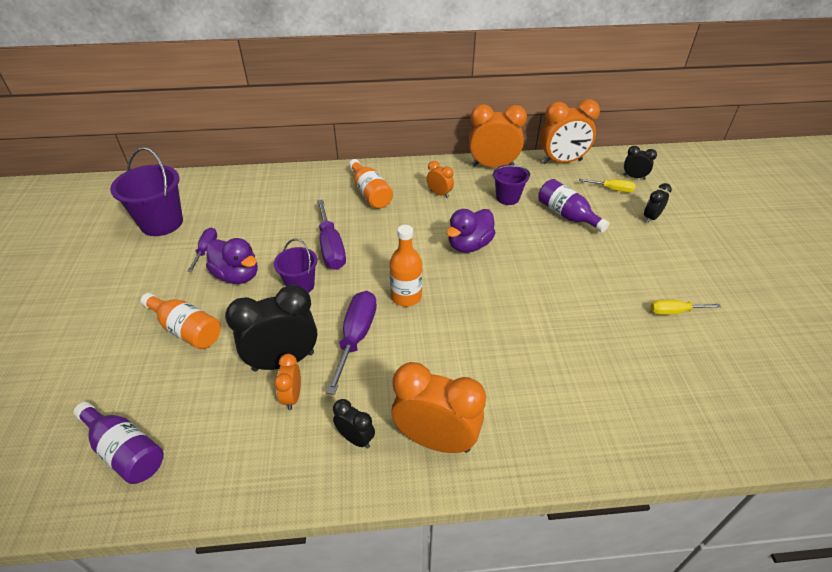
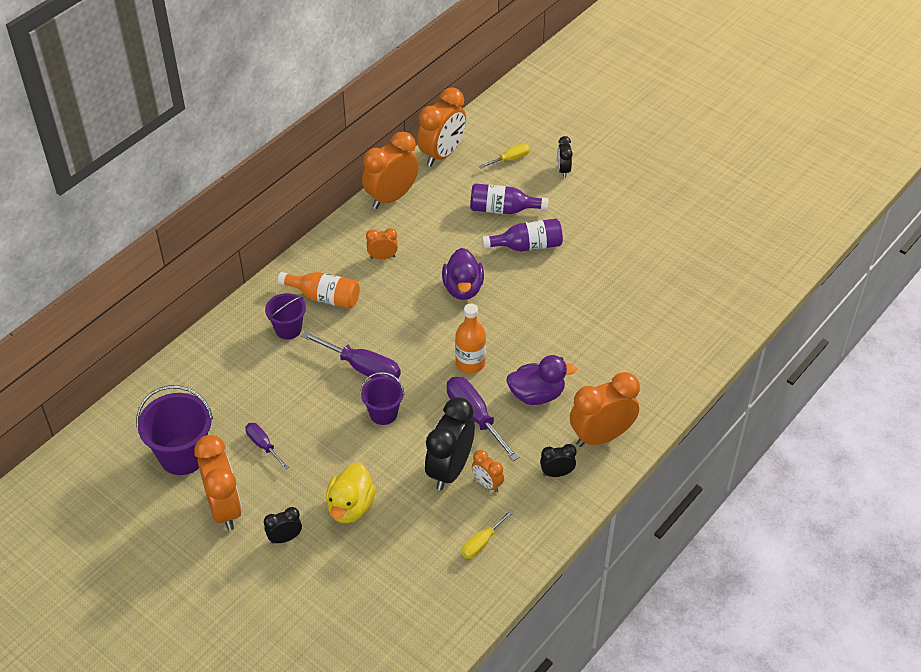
camera: 45 degrees left, 5 degrees up
(125, 451) = (433, 595): purple bottle -> purple bottle (527, 246)
(128, 269) = (224, 508): none -> orange clock
(186, 330) = (350, 507): orange bottle -> yellow duck
(237, 275) = (323, 444): purple duck -> purple duck (537, 395)
(507, 198) = (441, 223): purple bucket -> purple bucket (288, 329)
(634, 177) = (513, 134): black clock -> black clock (285, 538)
(674, 312) = (648, 244): yellow screwdriver -> yellow screwdriver (482, 542)

